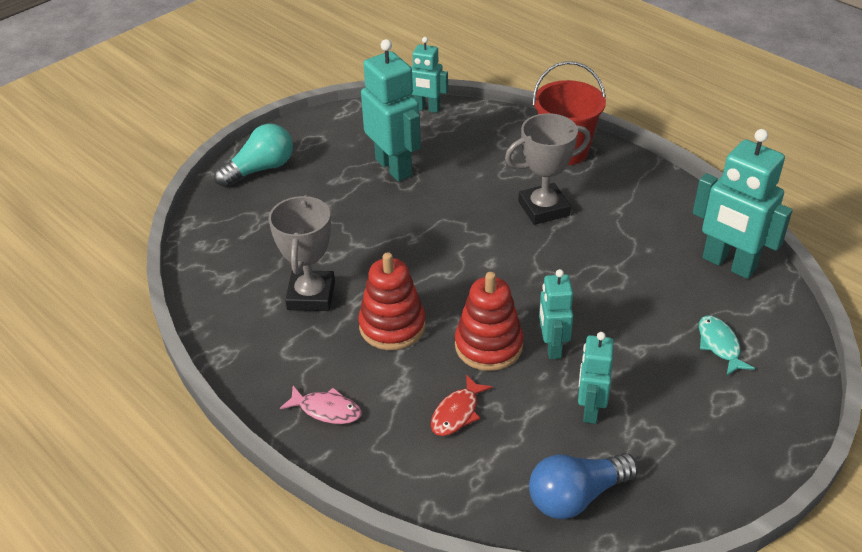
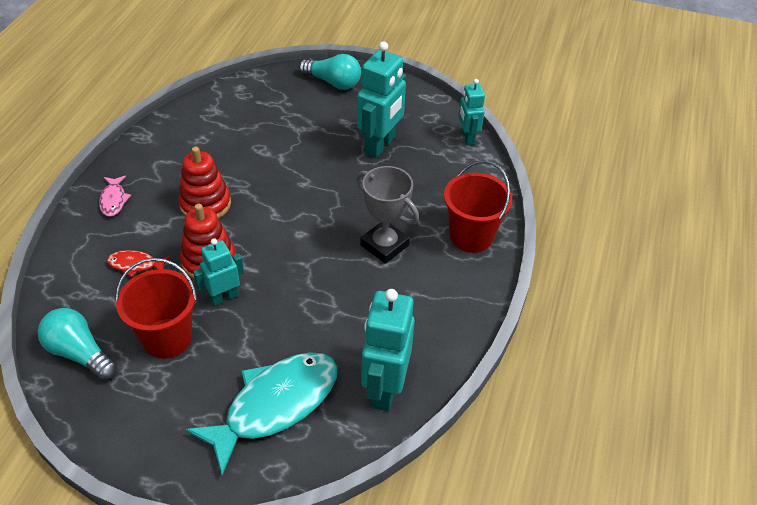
camera: 60 degrees right, 5 degrees up
(311, 295) = (216, 154): grey trophy -> none
(576, 496) = (79, 353): blue light bulb -> turquoise light bulb
(590, 409) = (167, 338): turquoise robot -> red bucket
(719, 345) = (275, 405): turquoise fish -> turquoise fish, size x2.27

